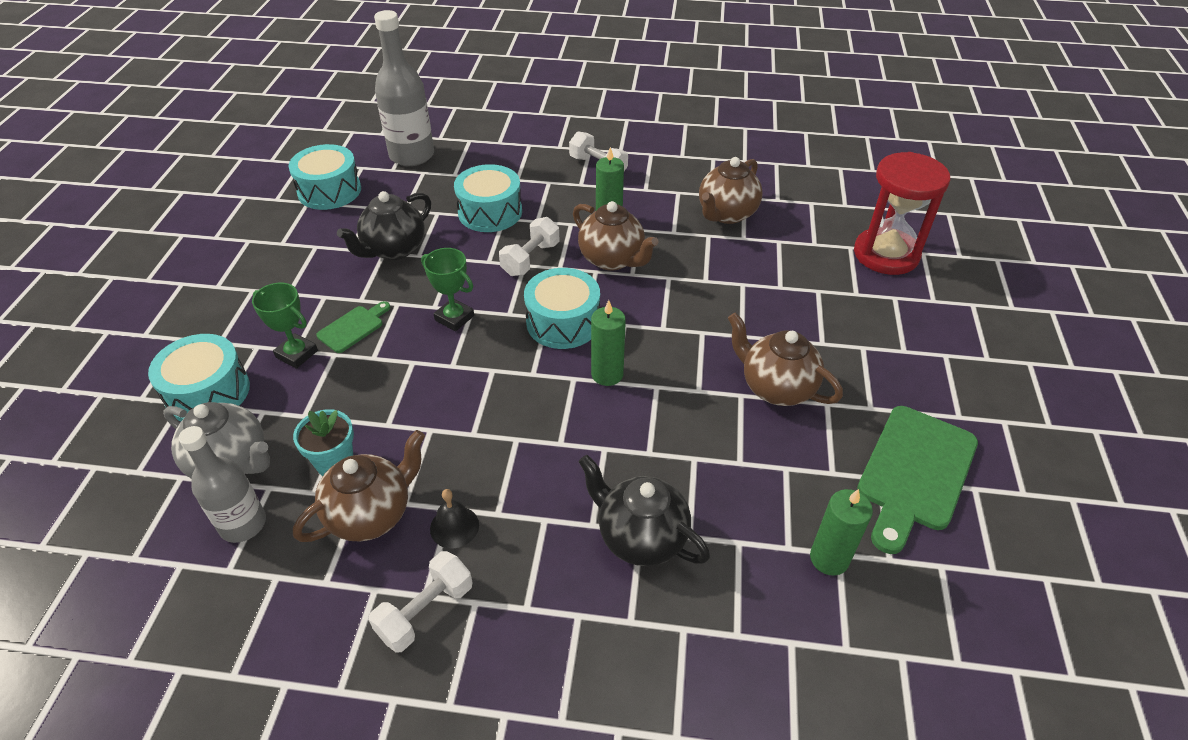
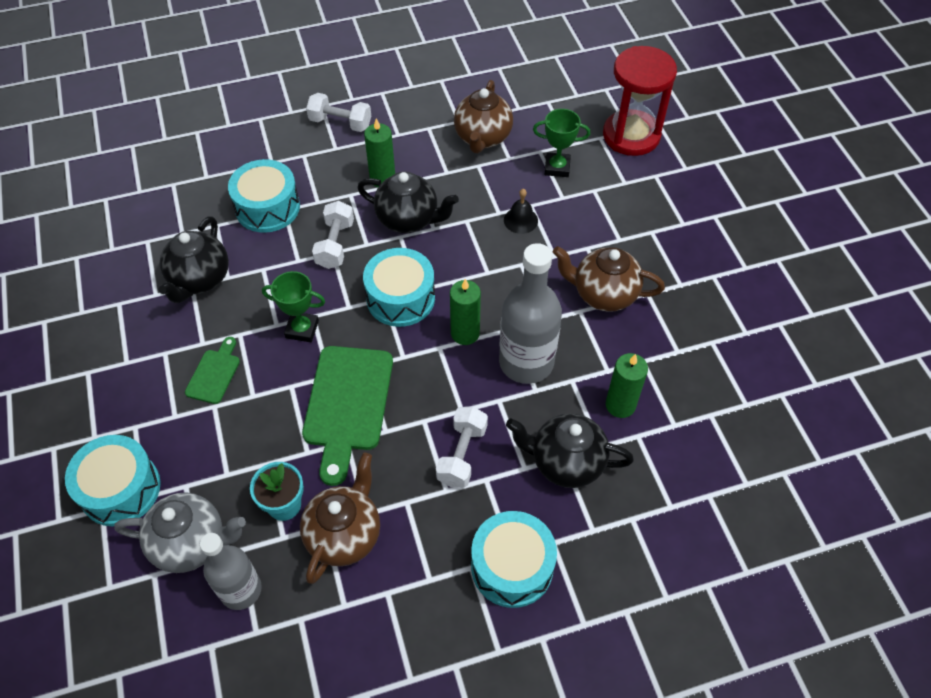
camera: 25 degrees left, 10 degrees up
(297, 354) = (179, 420): green trophy -> green trophy (557, 167)
(329, 191) = (90, 237): turquoise drum -> turquoise drum (512, 567)
(412, 155) = (149, 168): grey bottle -> grey bottle (526, 362)
(425, 611) = (438, 591): white dumbbell -> white dumbbell (462, 454)
(454, 526) = (419, 515): black bell -> black bell (520, 220)
(612, 259) = (408, 219): brown teapot -> black teapot
(829, 558) = (706, 421): green candle -> green candle (620, 405)
(915, 473) = (734, 328): green cutting board -> green cutting board (347, 404)

